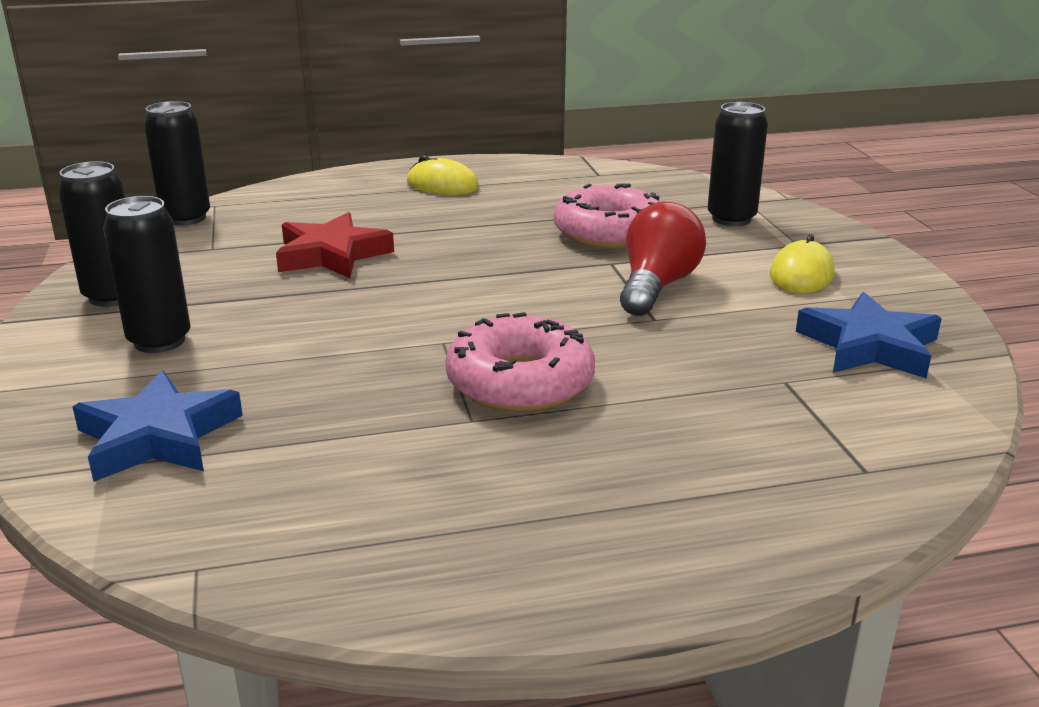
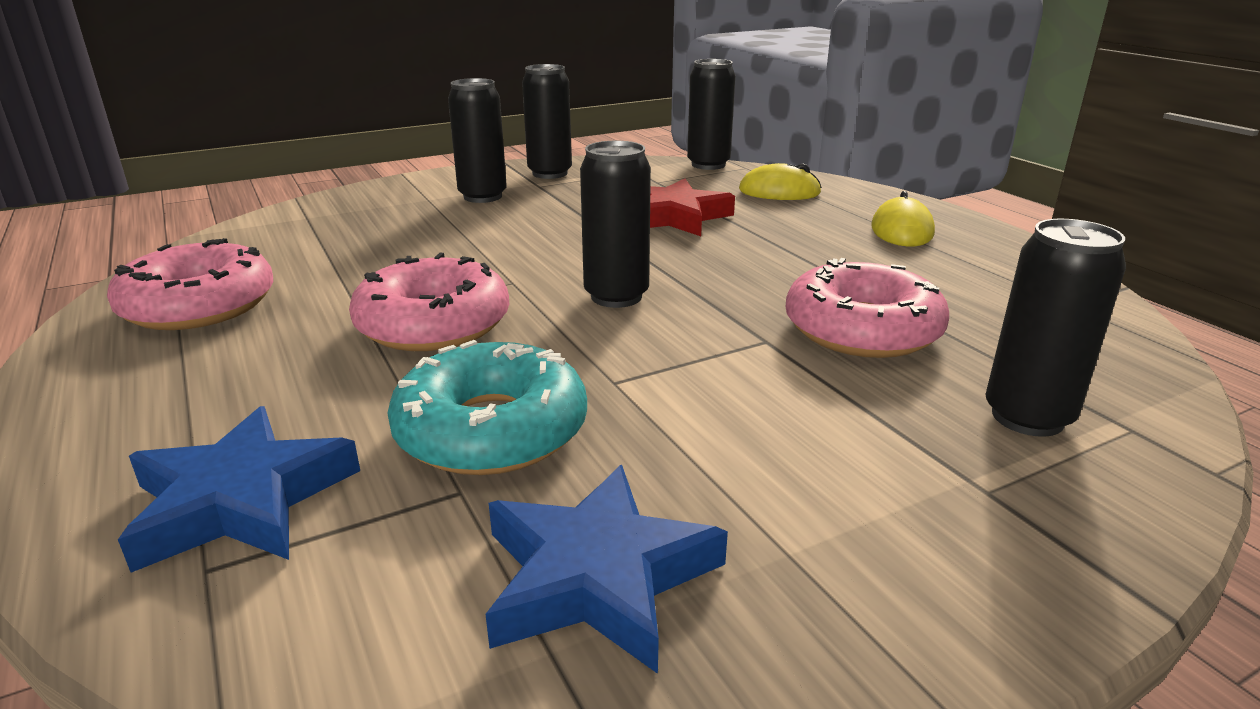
camera: 75 degrees right, 0 degrees up
(157, 437) = (340, 221): blue star -> blue star (241, 500)
(392, 523) = (199, 305): none -> pink donut
(506, 301) = (616, 296): none -> black can
(657, 286) = (712, 375): red light bulb -> none
(712, 366) = (491, 430): none -> turquoise donut
(801, 274) = (849, 497): yellow mouse -> yellow mouse (779, 192)

